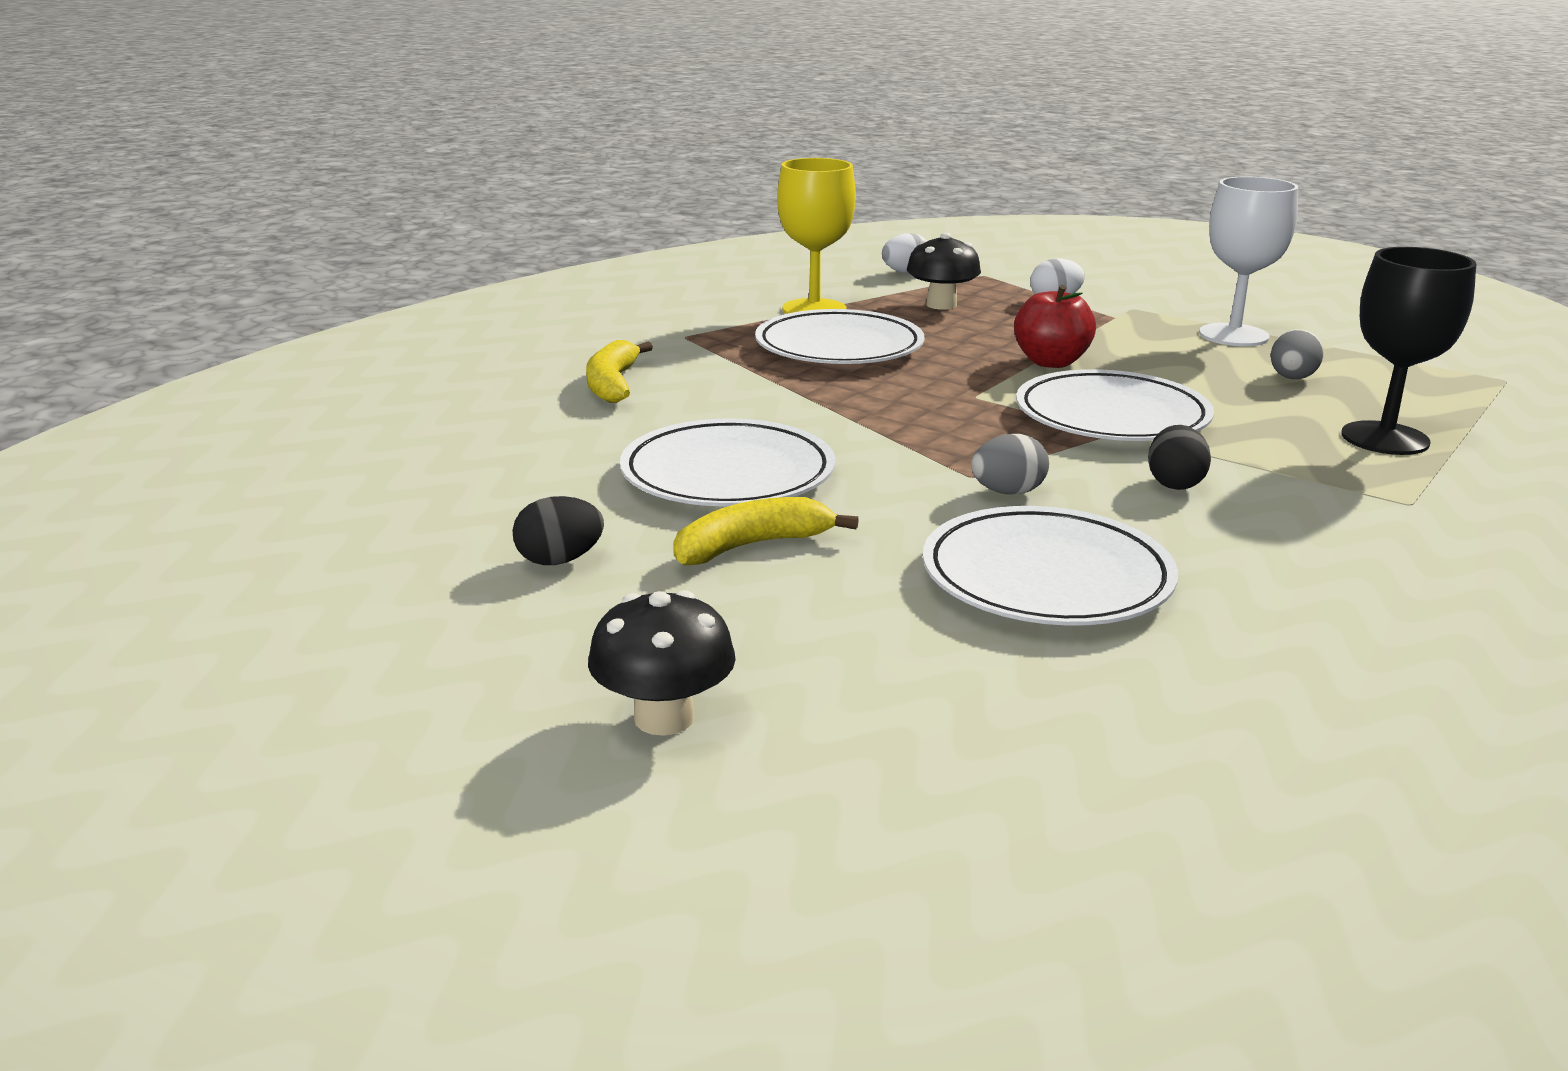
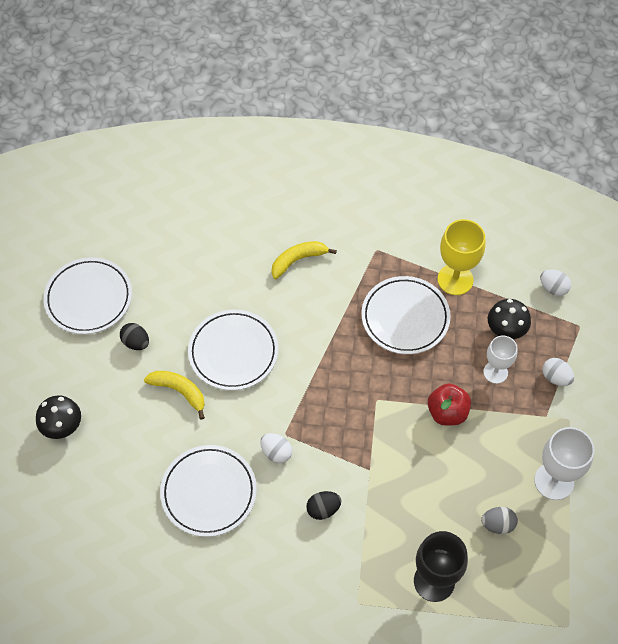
camera: 60 degrees right, 35 degrees up
(1007, 492) = (276, 453): grey egg -> white egg
(1008, 324) = (495, 372): none -> white goblet
(1111, 417) = (387, 462): white plate -> white plate (89, 298)

